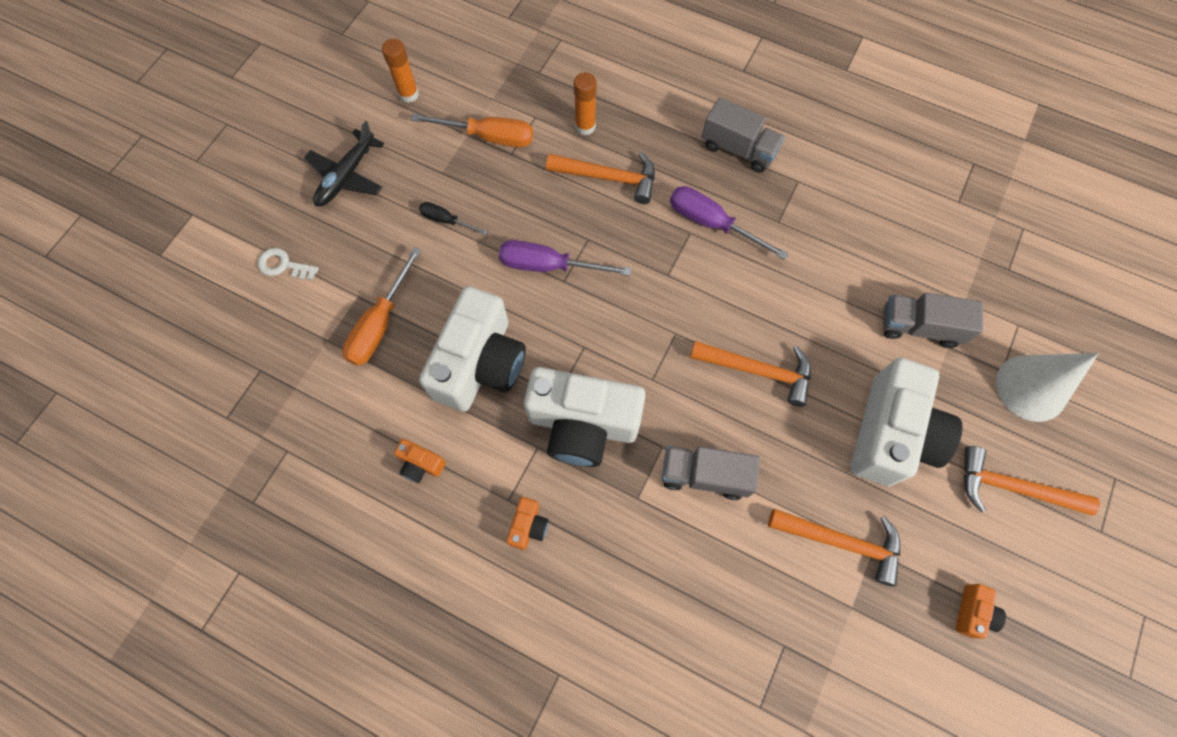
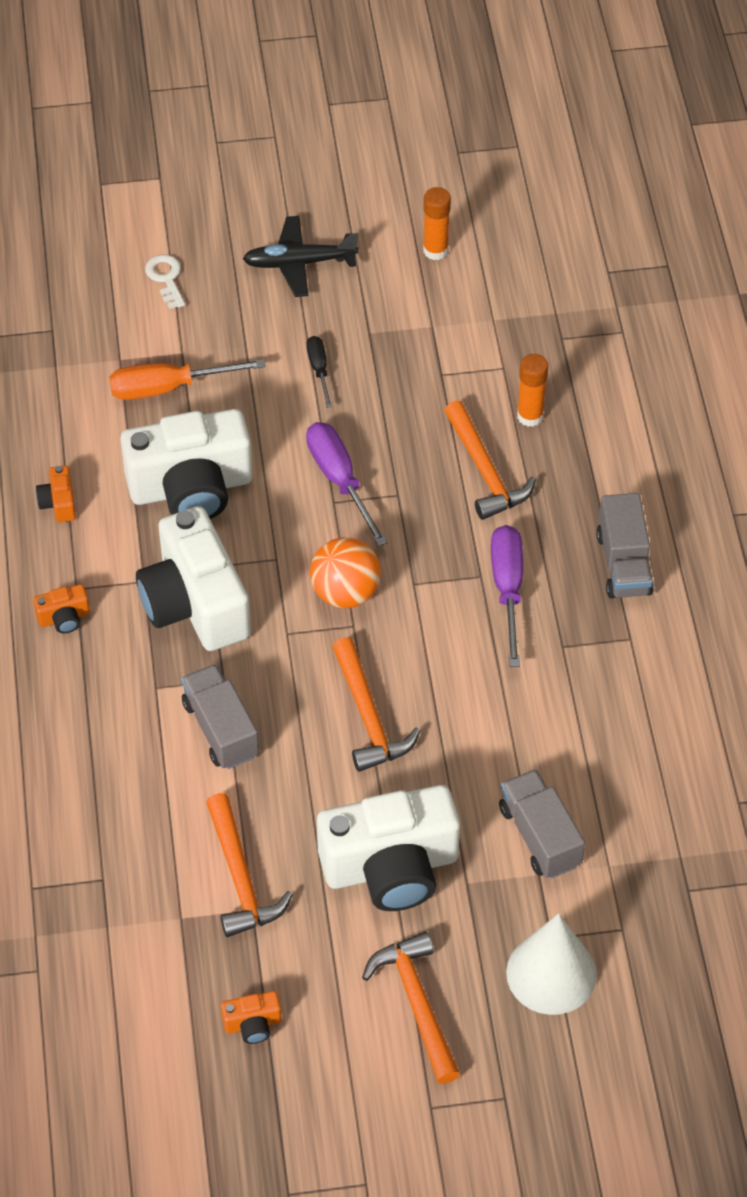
camera: 55 degrees right, 15 degrees down
(488, 137) = (444, 344): orange screwdriver -> none
(645, 321) = (345, 592): none -> orange ball

